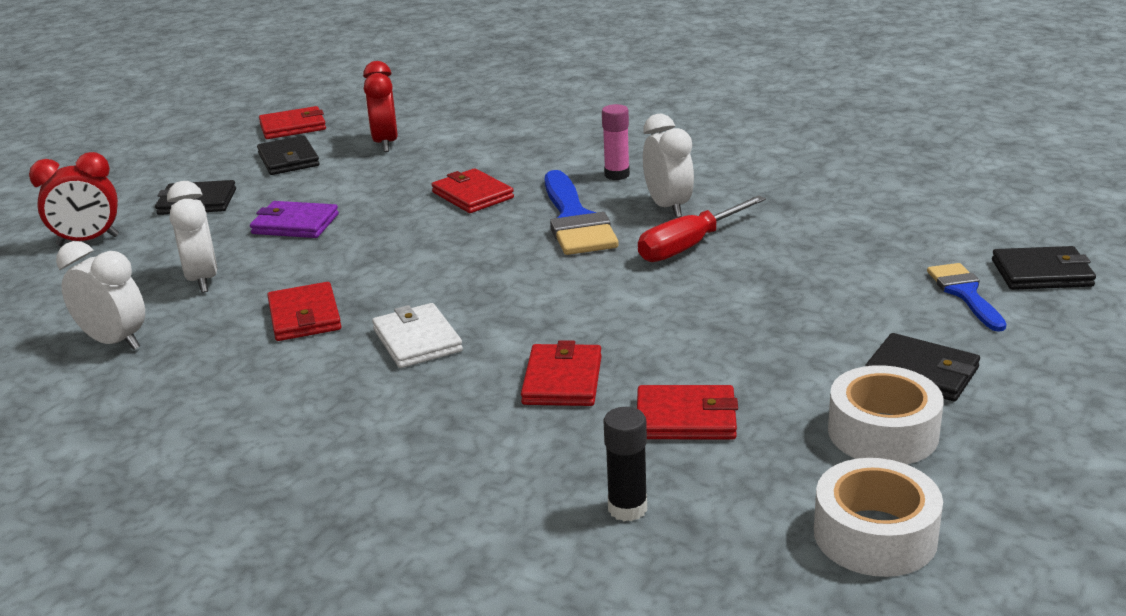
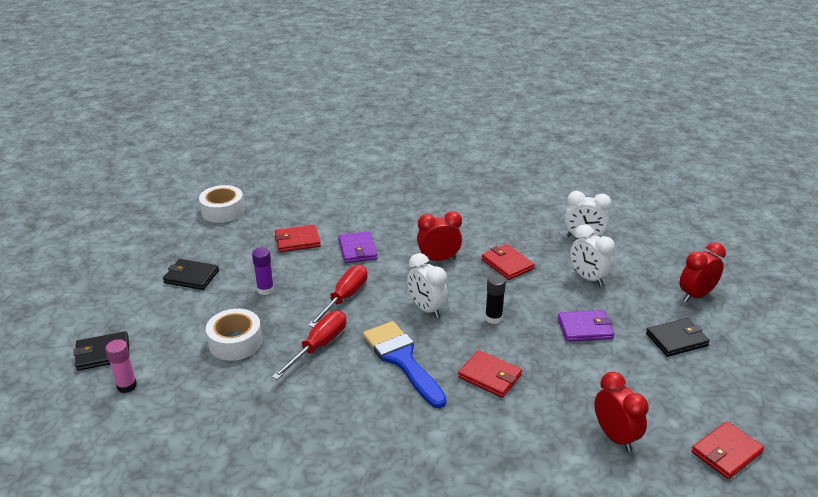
camera: 160 degrees right, 5 degrees up
(288, 159) = (671, 400): black wallet -> none
(417, 340) = (438, 259): white wallet -> red clock
(562, 380) = (357, 250): red wallet -> purple wallet
(617, 175) = (394, 419): pink glue stick -> pink glue stick (127, 386)
(625, 301) = (344, 298): none -> red screwdriver
(627, 508) = (311, 207): black glue stick -> black glue stick (493, 318)
(668, 207) = (342, 383): white clock -> white clock (426, 309)
(767, 330) = (265, 290): none -> purple glue stick
(883, 432) = (214, 246): white tape -> white tape (235, 342)
(965, 294) = (155, 330): blue brush -> none

